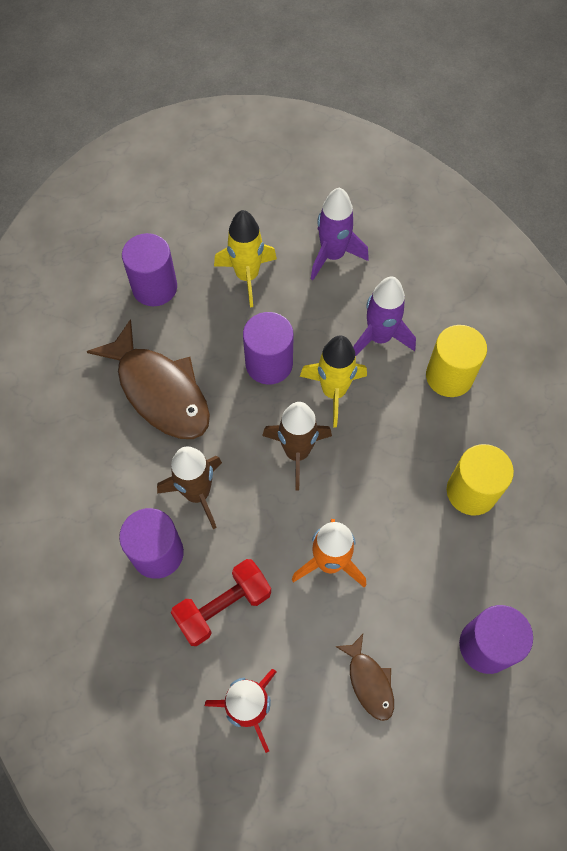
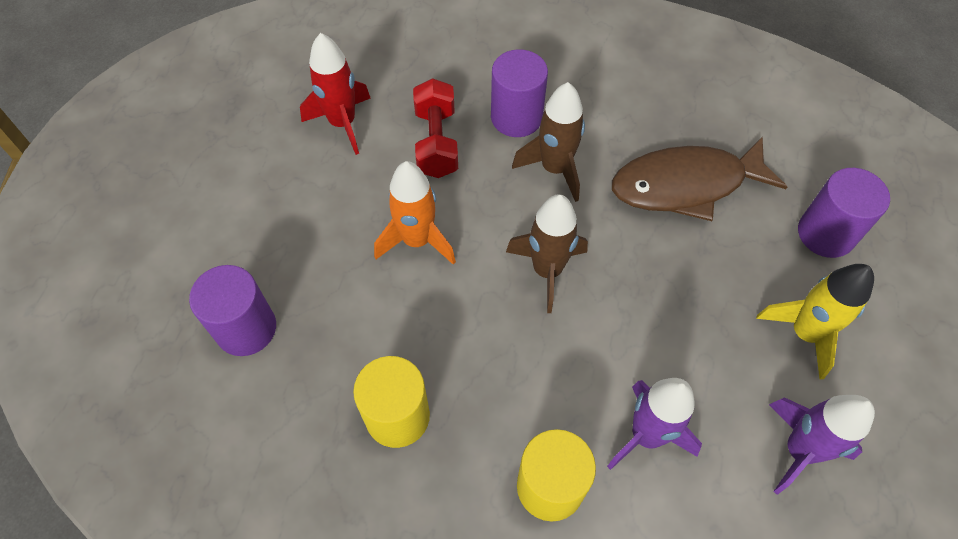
camera: 120 degrees right, 5 degrees down
(269, 364) = (669, 297): purple cylinder -> none
(334, 392) = (599, 343): yellow rocket -> none
(369, 682) = (294, 215): brown fish -> none

